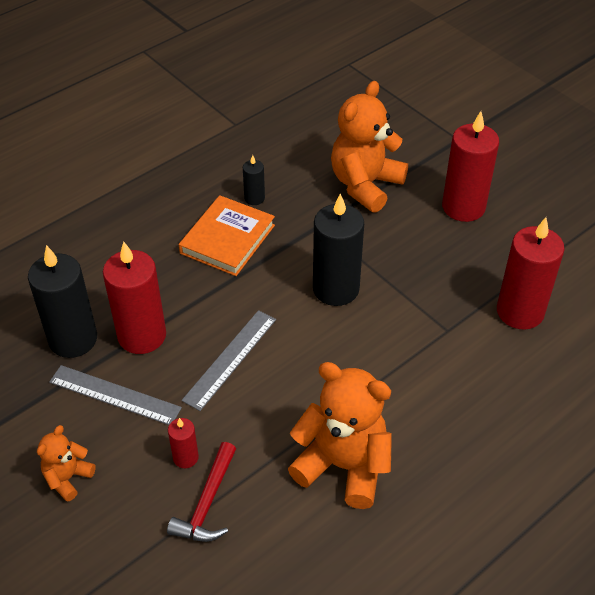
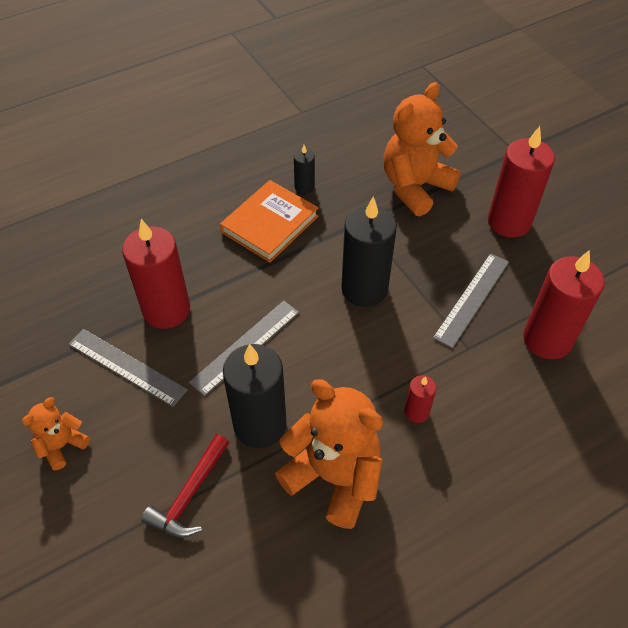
camera: 10 degrees right, 5 degrees up
(73, 339) = (101, 304): black candle -> black candle (260, 425)
(185, 457) = (179, 442): red candle -> red candle (416, 412)
(442, 284) = (472, 299): none -> grey ruler

